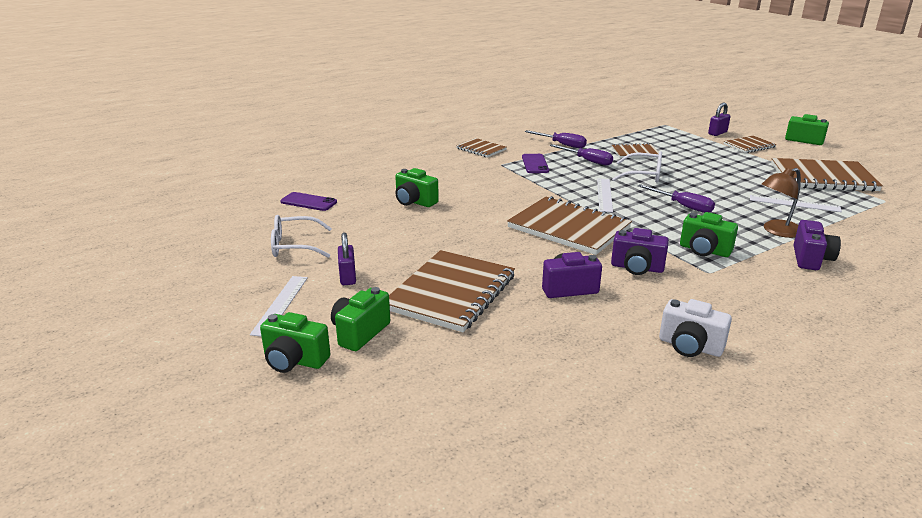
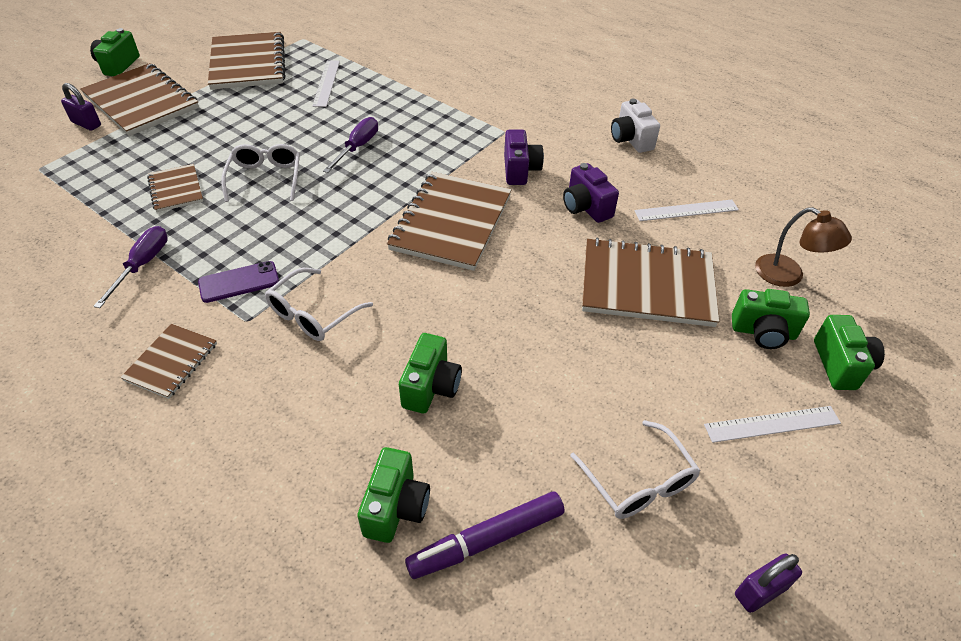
camera: 110 degrees left, 20 degrees up
(308, 202) = (486, 540): purple phone -> purple marker
(348, 277) = (675, 384): purple padlock -> purple padlock (760, 591)
(495, 179) = (312, 314): none -> white glasses
(587, 161) = (217, 230): purple screwdriver -> none
(604, 195) = (342, 204): white ruler -> white ruler (686, 210)
(690, 346) = (631, 140): white camera -> white camera turned 150 degrees clockwise
(704, 250) = (462, 134): green camera -> green camera (396, 507)
(749, 146) = (142, 102): brown notebook -> brown notebook, size x1.90
(777, 231) = (399, 95): brown lamp -> brown lamp (788, 276)
(811, 259) = (450, 82): purple camera -> none

